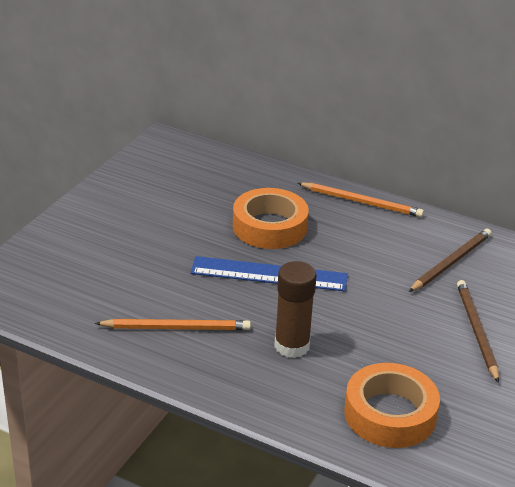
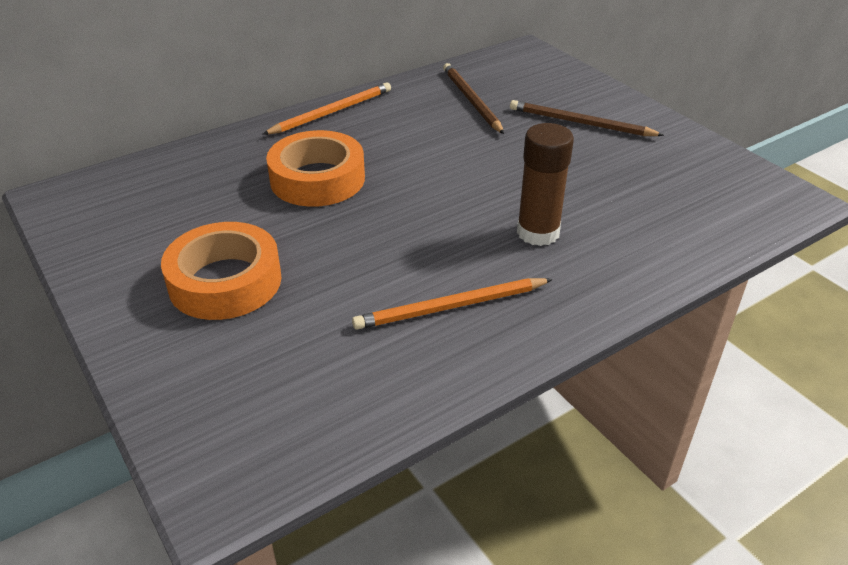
camera: 60 degrees left, 5 degrees up
(176, 328) = (450, 307): orange pencil -> orange pencil turned 135 degrees counterclockwise
(269, 274) = (402, 207): blue ruler -> none
(390, 414) = (677, 208): orange tape -> orange tape (225, 281)

